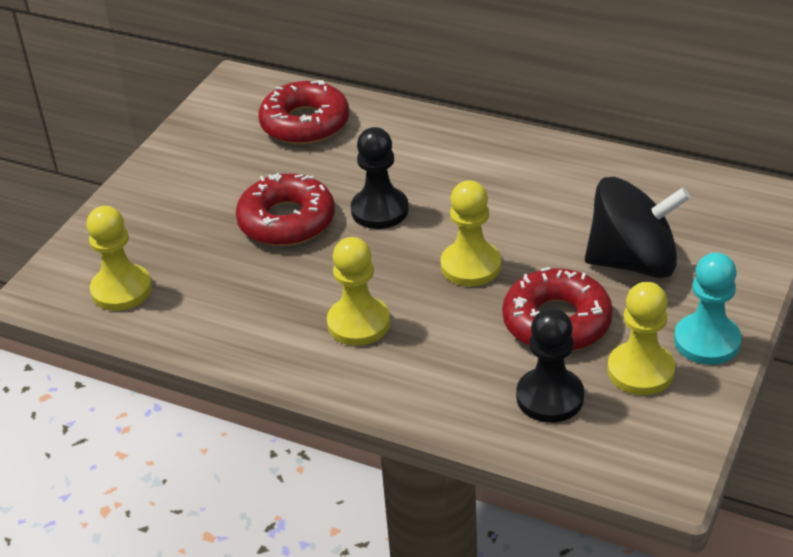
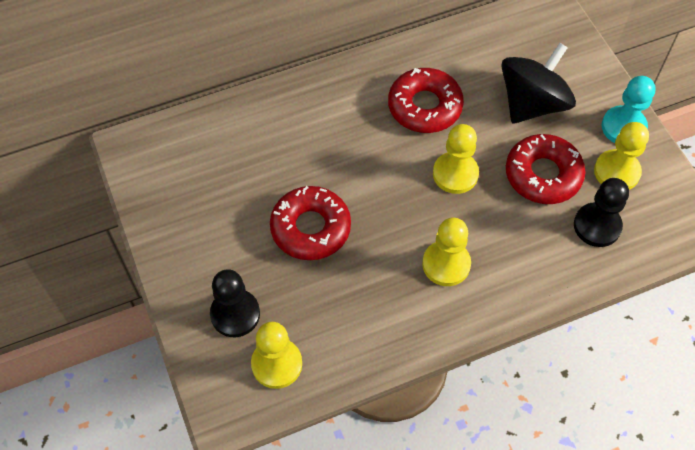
camera: 50 degrees left, 20 degrees up
(305, 123) = (222, 145): red donut -> red donut (424, 106)
(379, 210) = (355, 176): black pawn -> black pawn (235, 314)

